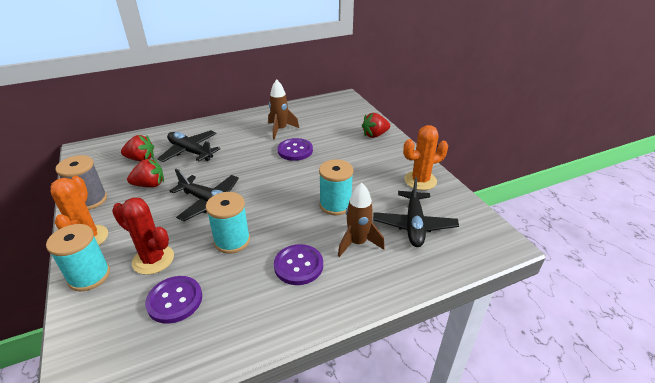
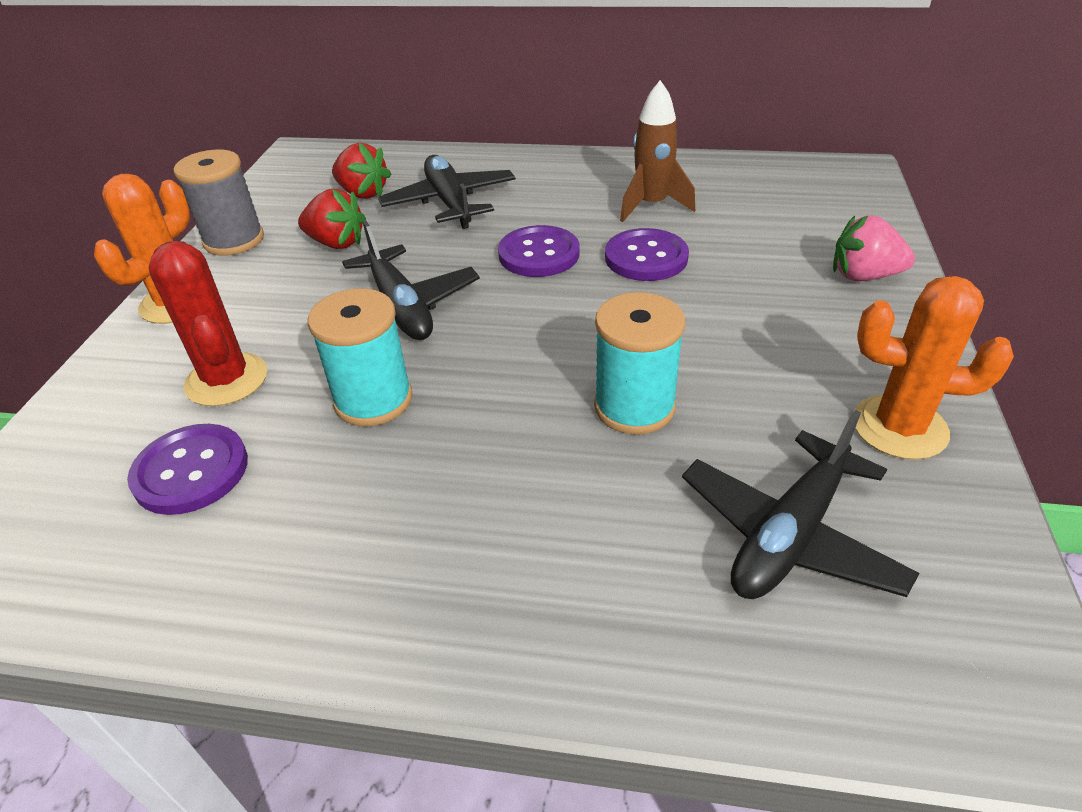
camera: 35 degrees right, 5 degrees up
(89, 276) = (123, 368): turquoise spool -> none
(298, 265) = (447, 508): purple button -> purple button (539, 254)
(357, 243) = (612, 517): brown rocket -> none
(375, 135) = (864, 276): red strawberry -> pink strawberry

